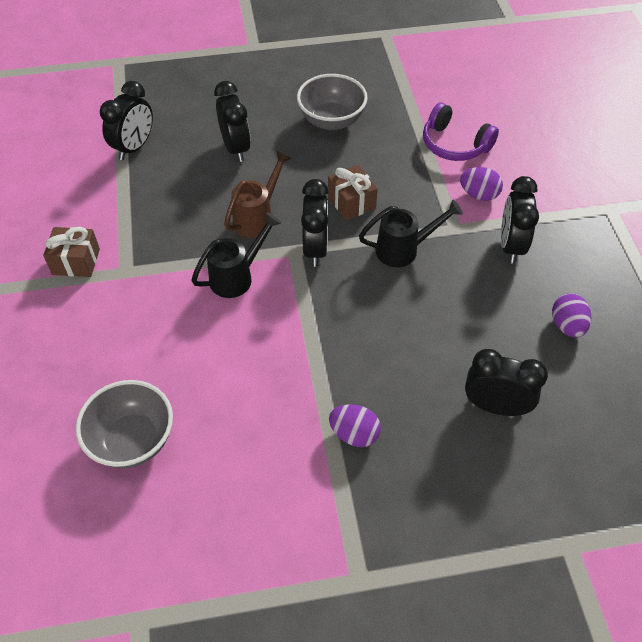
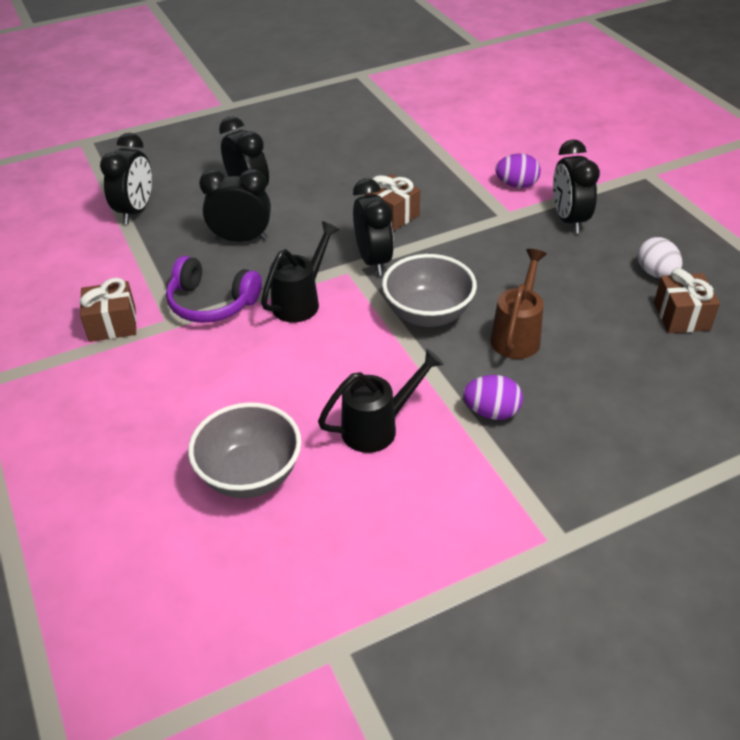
camera: 15 degrees left, 10 degrees down
(258, 217) = (300, 246): brown watering can -> brown watering can (517, 334)
(331, 121) = (339, 152): grey bowl -> grey bowl (428, 314)
(404, 250) = (465, 244): black watering can -> black watering can (378, 427)
(454, 144) = (472, 149): purple headphones -> purple headphones (212, 303)
(495, 406) = (622, 355): black clock -> black clock (241, 239)
(567, 326) = (656, 273): purple egg -> white egg
(569, 379) = (681, 316): none -> brown gift

